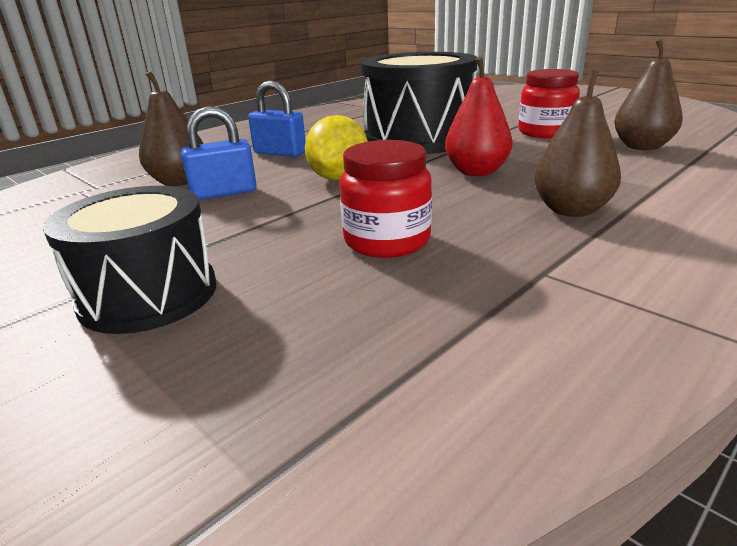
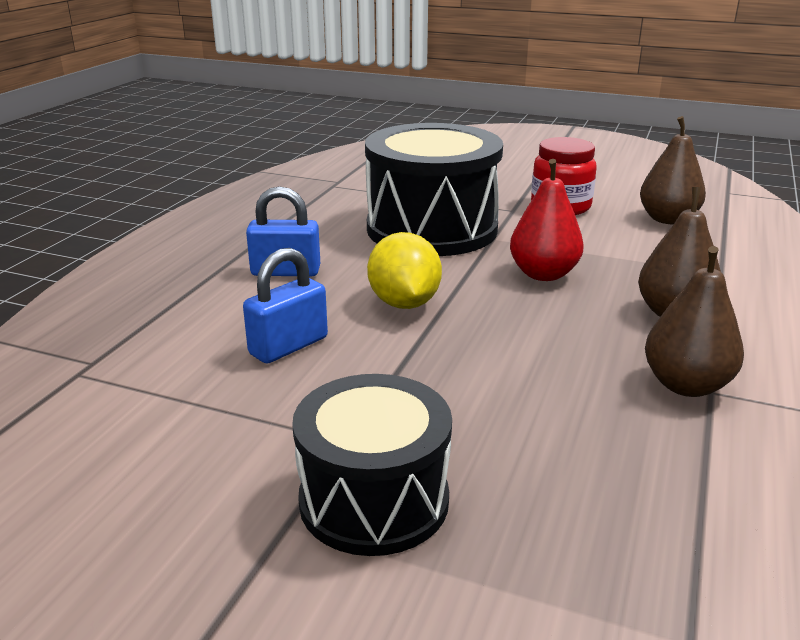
camera: 25 degrees left, 0 degrees up
(179, 181) = (205, 337): brown pear -> brown pear (686, 385)
(387, 241) = (545, 382): red jar -> none

